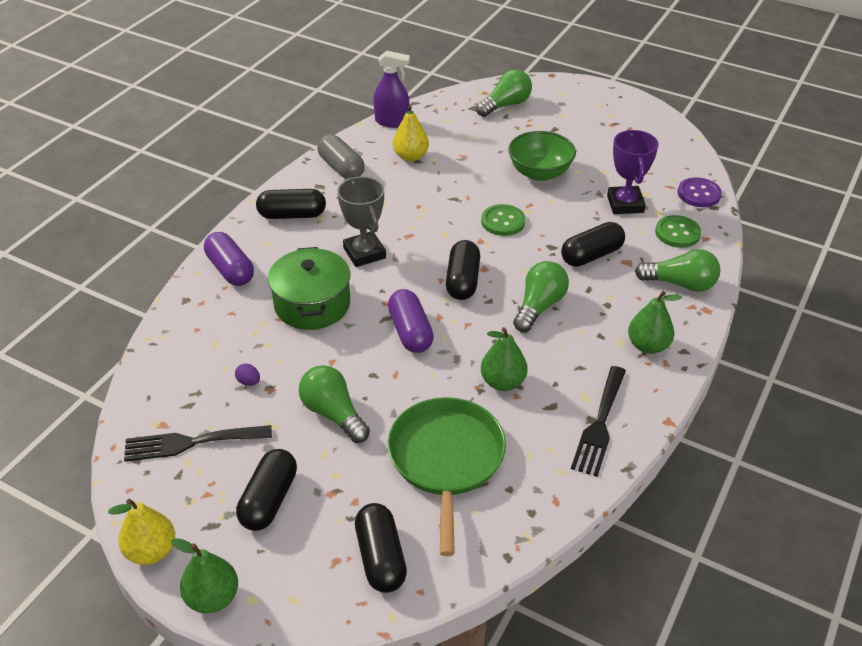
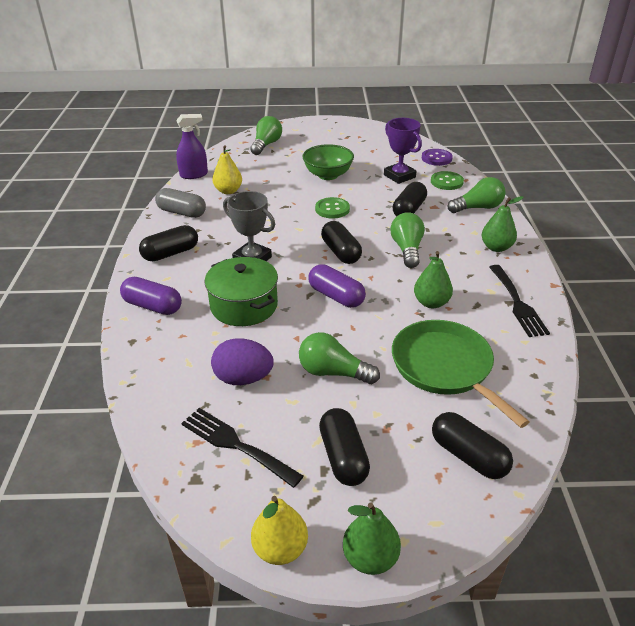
camera: 30 degrees left, 5 degrees down
(191, 443) = (235, 444): black fork -> black fork turned 75 degrees clockwise
(249, 382) = (243, 378): purple egg -> purple egg, size x2.34

